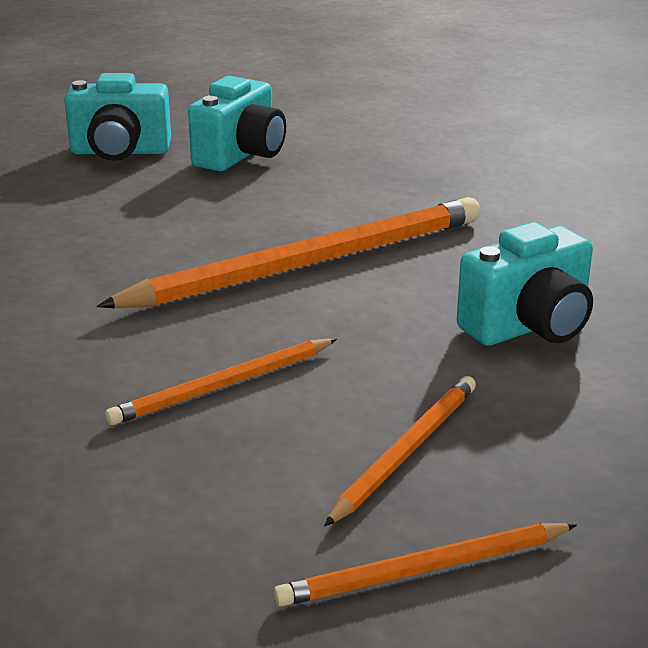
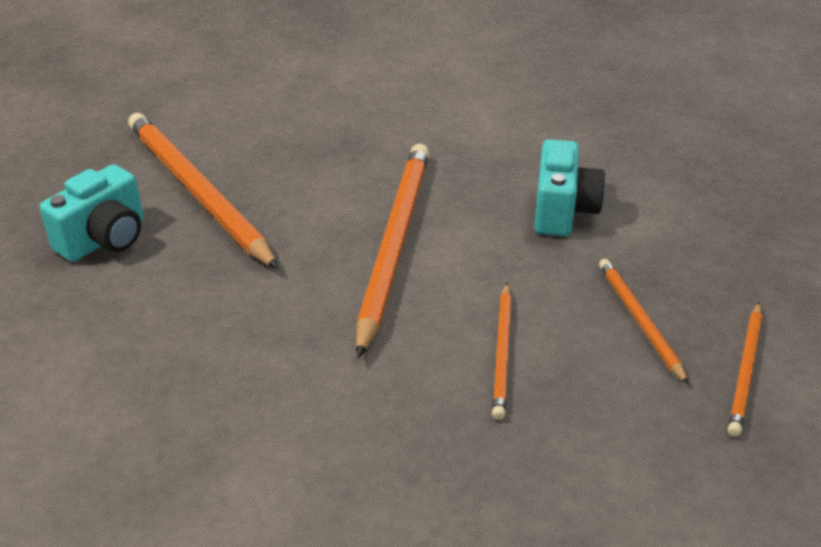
camera: 50 degrees left, 10 degrees up
(241, 155) = (197, 192): turquoise camera -> orange pencil

